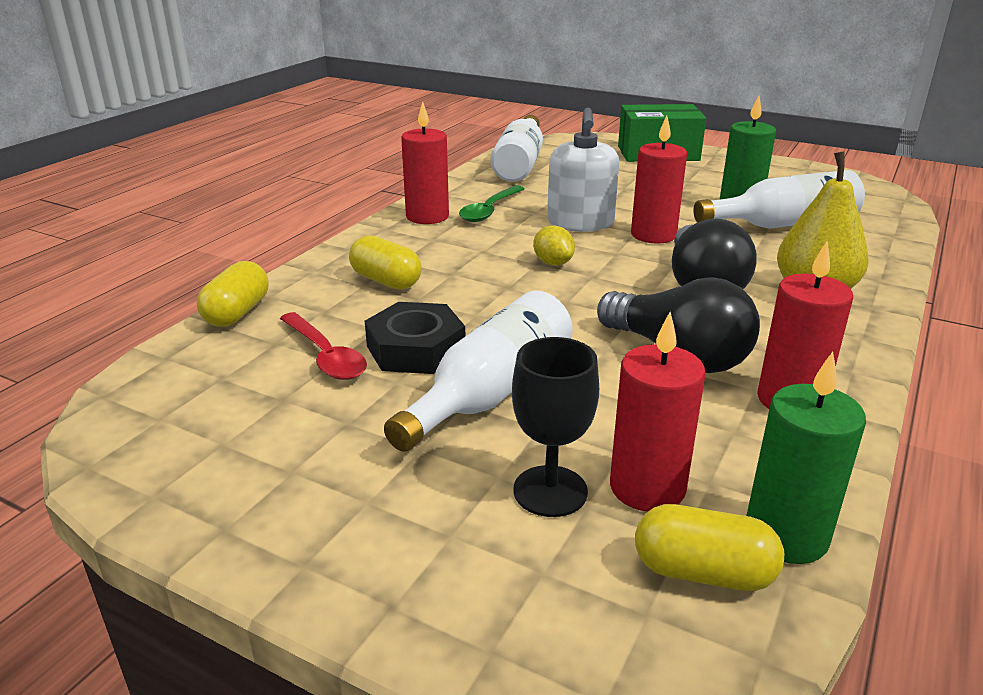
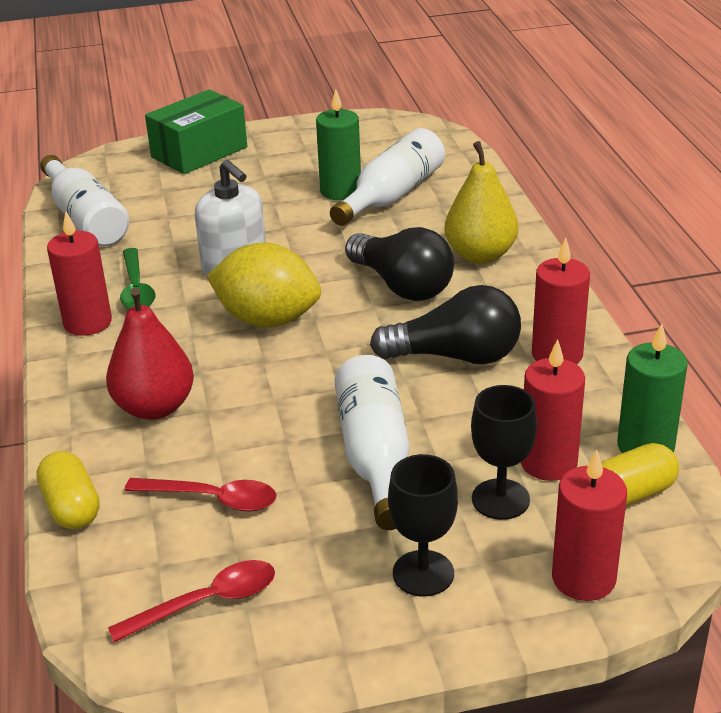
camera: 40 degrees left, 5 degrees up
(204, 422) = (206, 602): none -> red spoon
(385, 509) = (423, 573): none -> black goblet
(386, 281) = (154, 407): yellow capsule -> red pear
(416, 349) = (272, 453): black nut -> none
(553, 263) = (267, 319): yellow lemon -> yellow lemon, size x2.14
(653, 235) = (309, 252): red candle -> red candle (583, 578)

